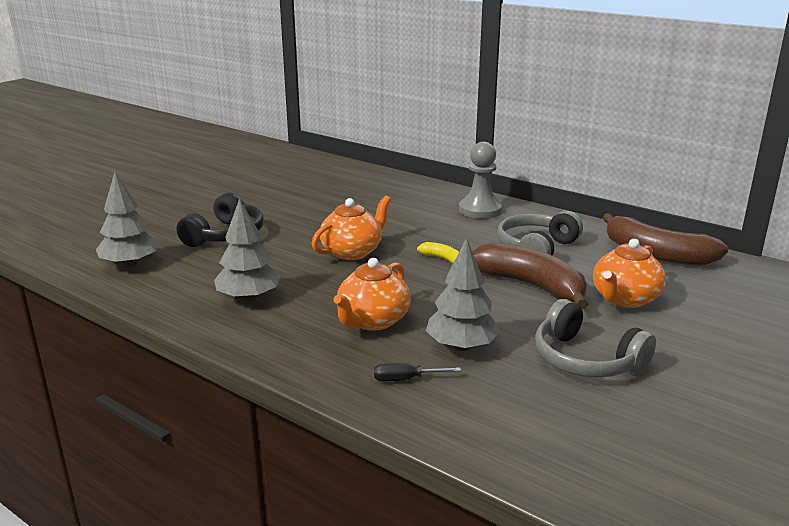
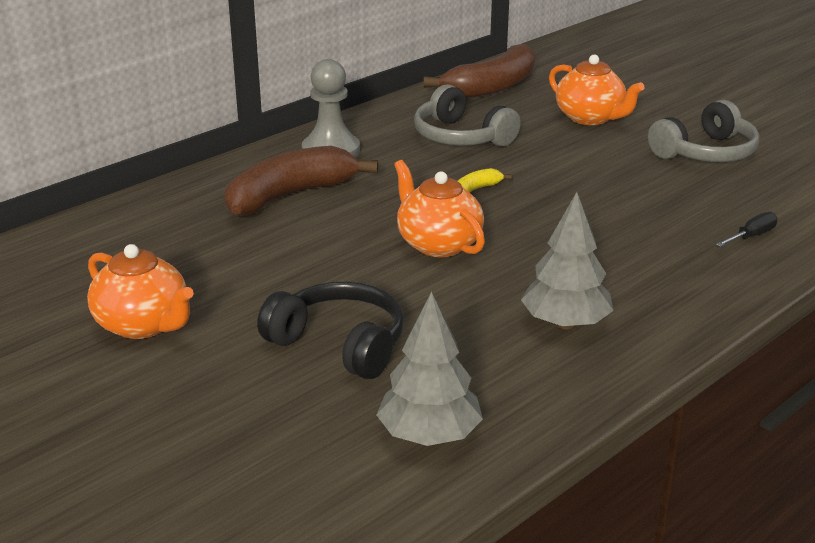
camera: 80 degrees left, 5 degrees up
(372, 321) = (632, 244): orange teapot -> orange teapot (143, 325)
(406, 379) = (751, 236): black screwdriver -> black screwdriver turned 135 degrees counterclockwise
(461, 346) = (685, 203): grey tree -> none
(531, 286) = (555, 153): brown banana -> brown banana (290, 196)

